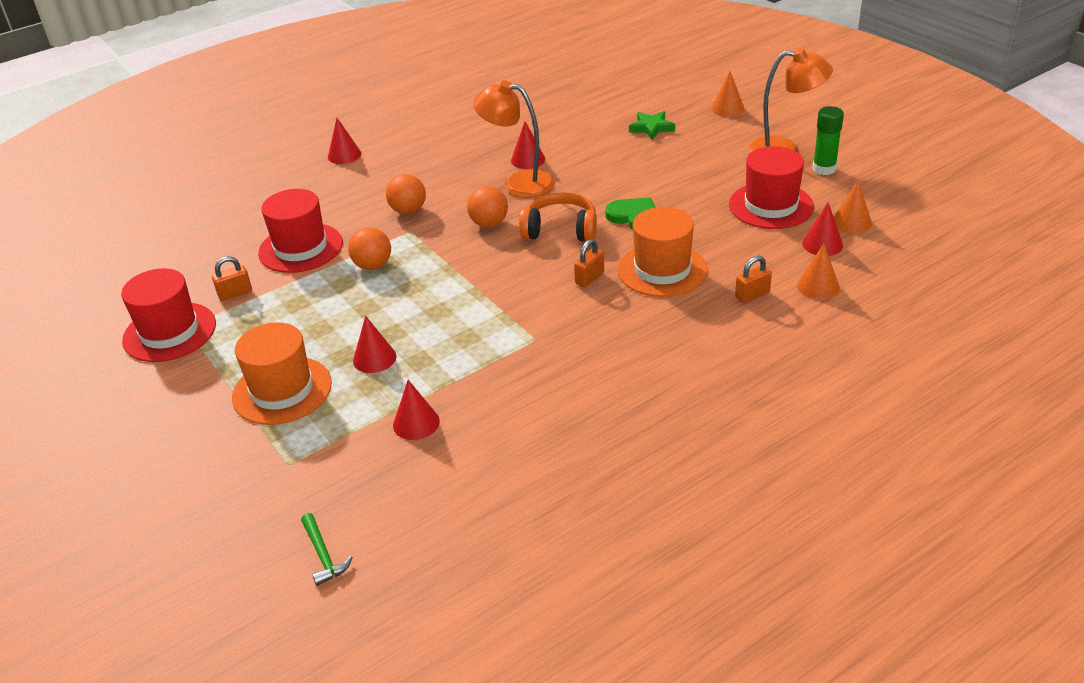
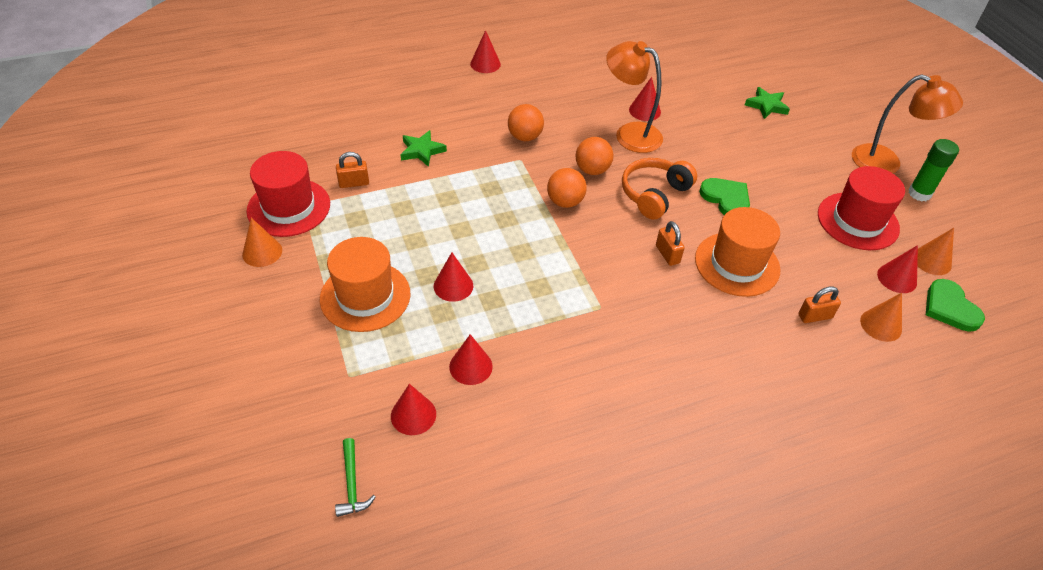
camera: 10 degrees right, 10 degrees up
(300, 248) = (422, 151): red hat -> green star
(369, 479) = (413, 415): none -> red cone
(373, 266) = (478, 187): orange ball -> orange ball (565, 202)
(560, 230) = (654, 194): orange headphones -> orange headphones turned 75 degrees counterclockwise
(589, 278) = (667, 254): orange padlock -> orange padlock turned 75 degrees counterclockwise
(727, 109) = (843, 103): orange cone -> orange cone (262, 252)
(879, 256) = (950, 308): none -> green heart

